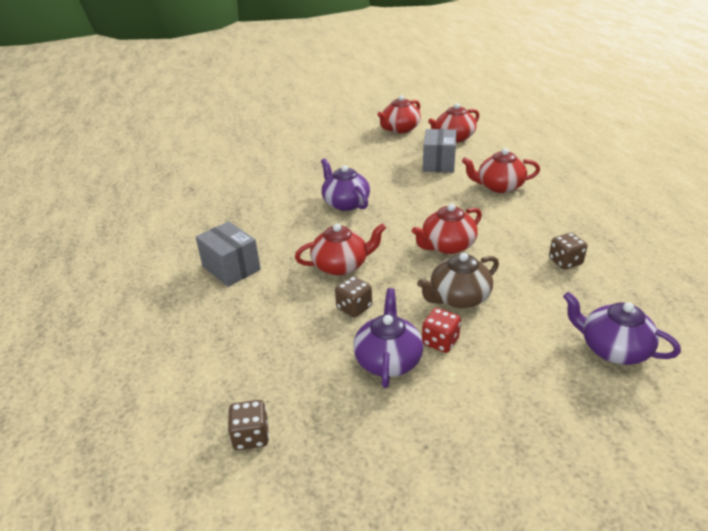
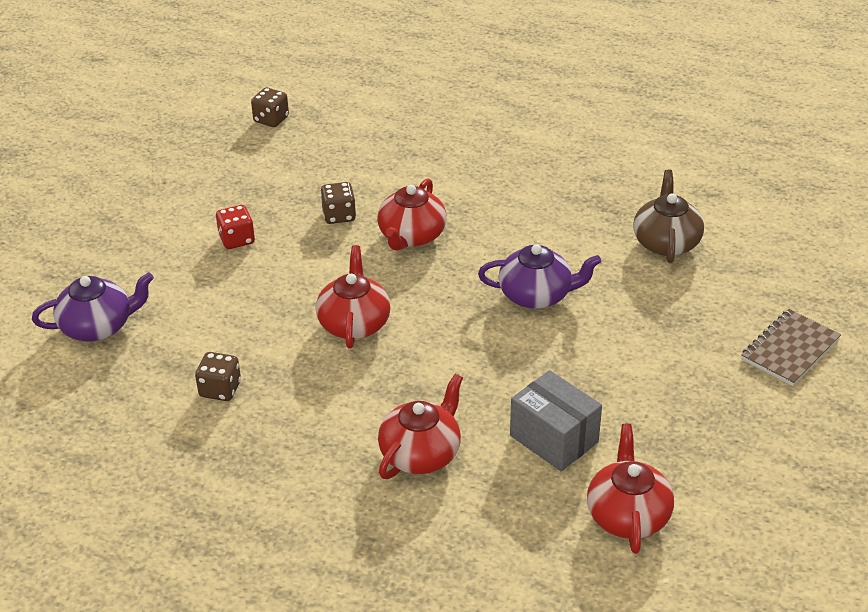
camera: 125 degrees right, 5 degrees up
(231, 268) = (491, 171): grey box -> none
(307, 138) = (790, 349): none -> brown notebook
(388, 360) = (255, 204): purple teapot -> none
(400, 129) = (730, 472): red teapot -> none
(458, 298) = (270, 281): brown teapot -> brown teapot (666, 242)

